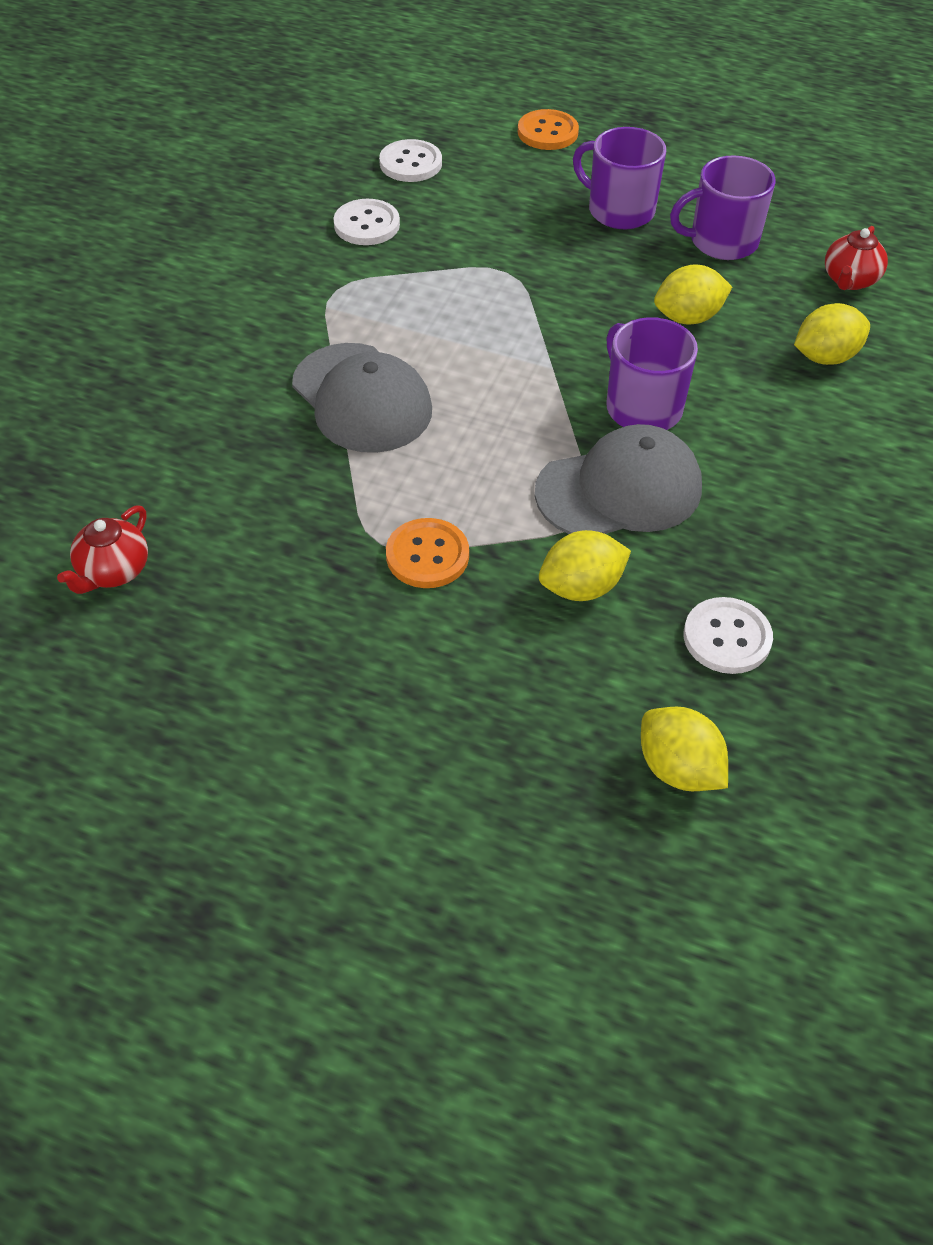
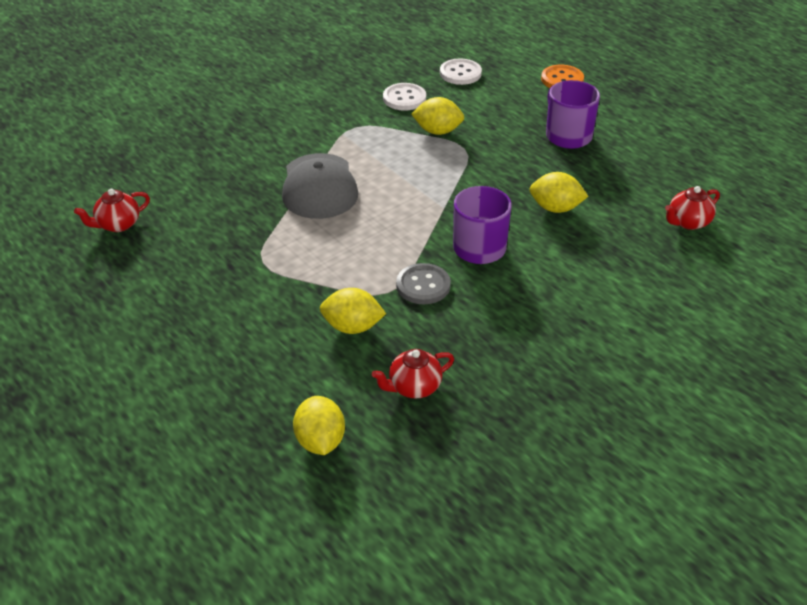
camera: 30 degrees right, 10 degrees down
(427, 555) = (282, 278): orange button -> none
(619, 490) = (423, 285): grey cap -> grey button
(721, 241) = (619, 173): purple mug -> none
(727, 637) = (413, 387): white button -> red teapot
(825, 357) = (627, 260): yellow lemon -> yellow lemon (437, 131)

